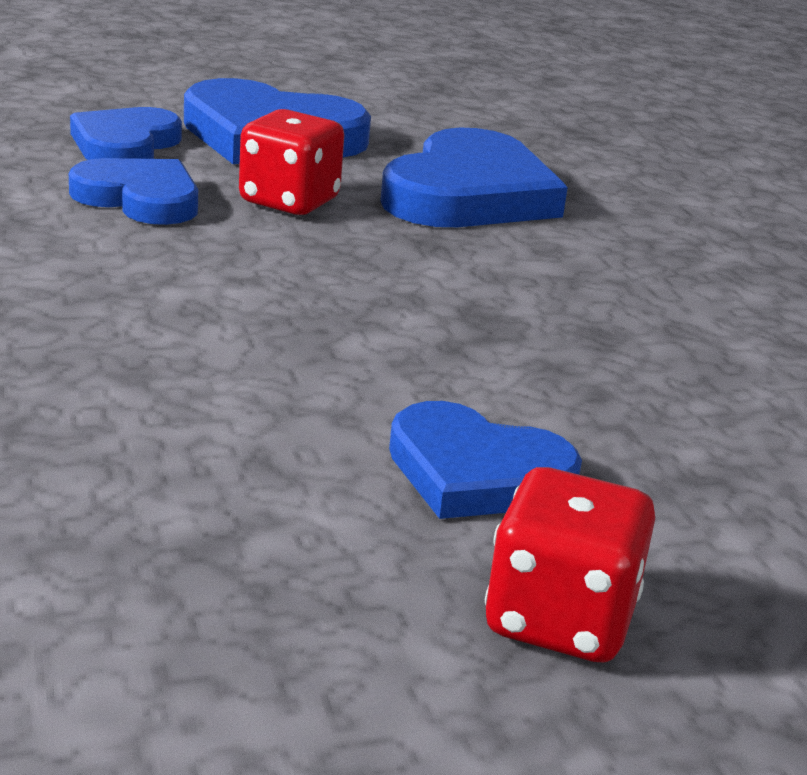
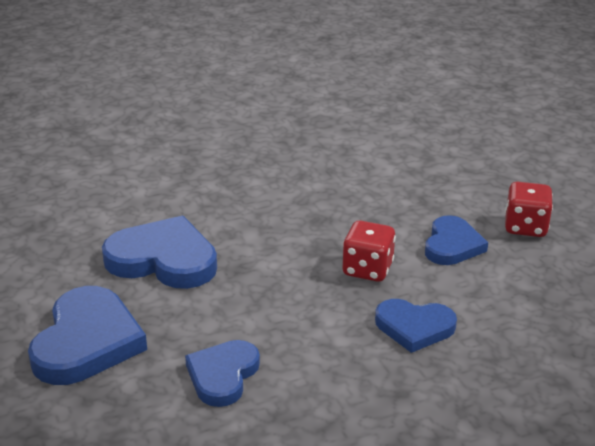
camera: 95 degrees left, 5 degrees up
(125, 144) = (127, 401): blue heart -> blue heart (414, 327)
(289, 201) = (202, 319): red dice -> red dice (367, 269)

